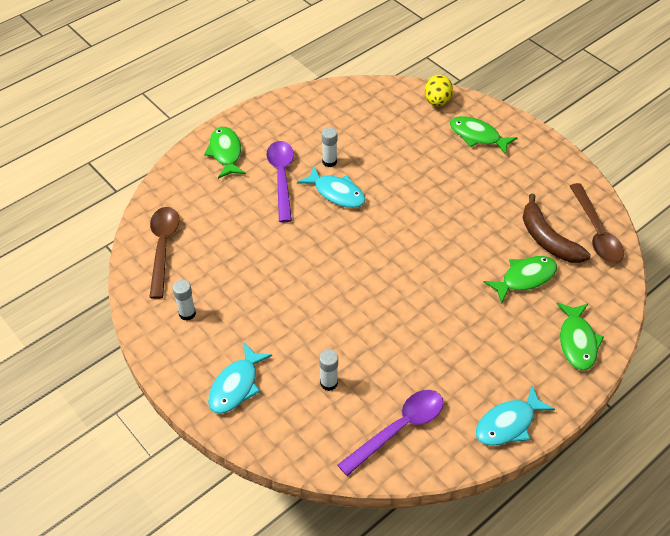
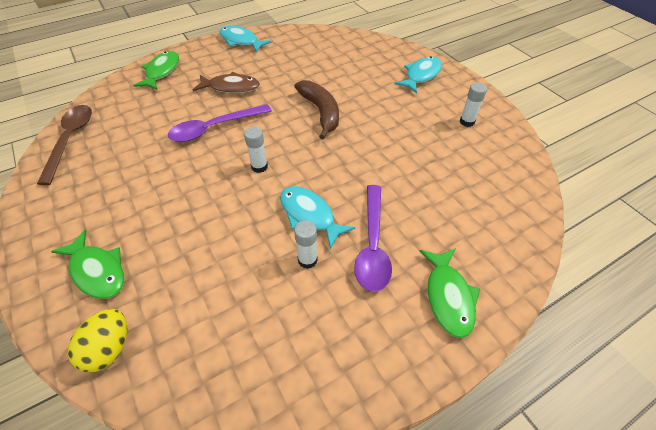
camera: 170 degrees left, 0 degrees up
(163, 247) = (504, 179): brown spoon -> none
(329, 383) = (353, 70): white glue stick -> white glue stick (259, 167)
(398, 429) = (312, 46): purple spoon -> purple spoon (214, 128)
(474, 327) = (231, 87): none -> brown fish
(508, 424) = (241, 41): turquoise fish -> turquoise fish turned 120 degrees counterclockwise
(525, 278) = (167, 113): green fish -> none
(547, 239) = (121, 139): brown banana -> brown banana (321, 112)

